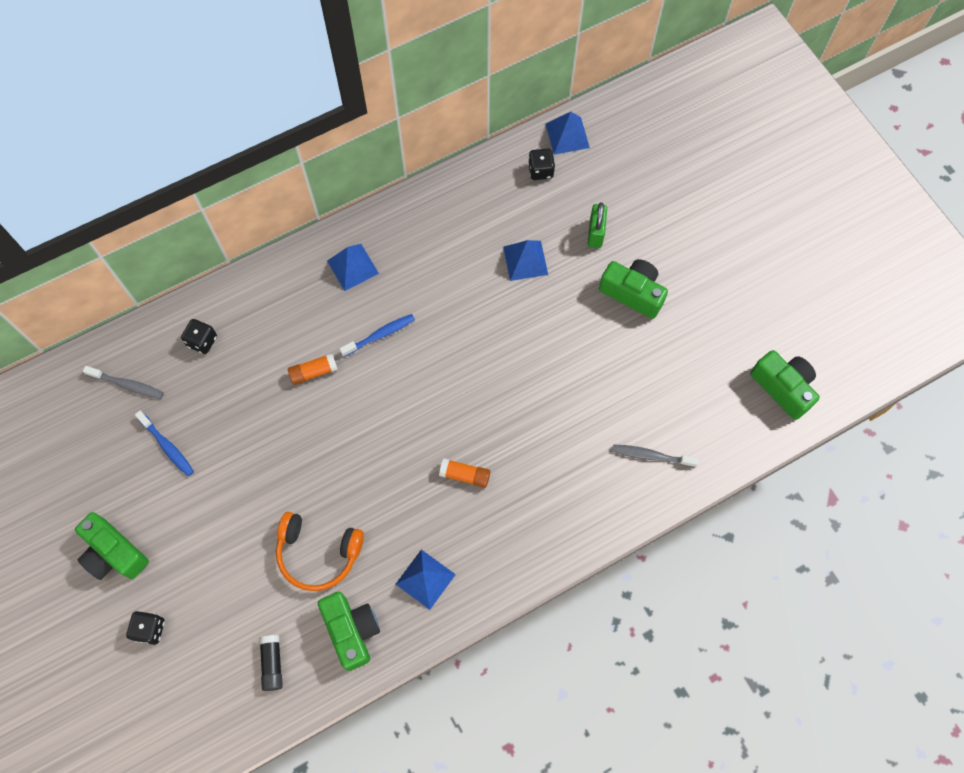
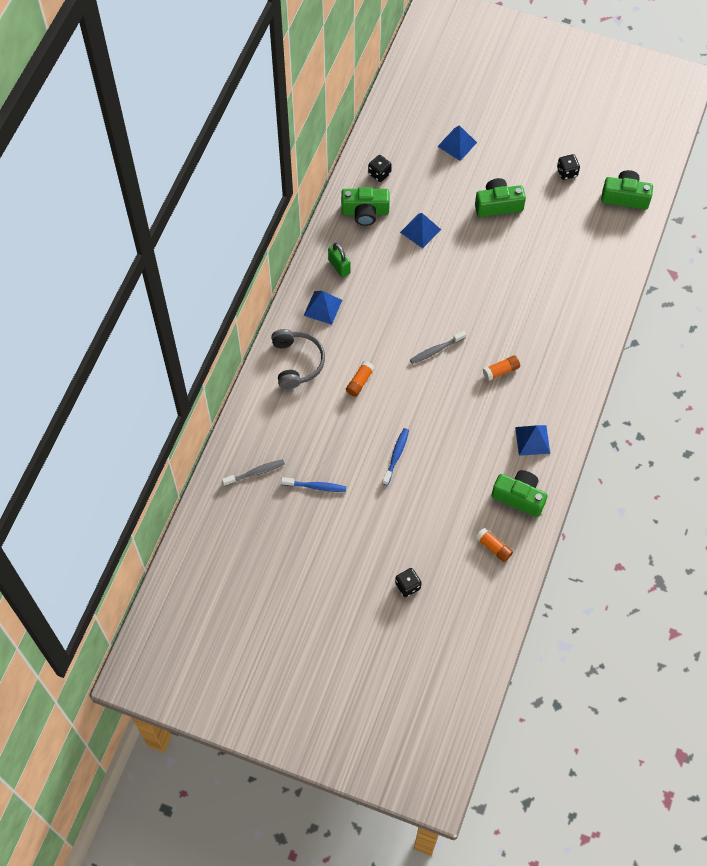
camera: 40 degrees left, 5 degrees down
(114, 553) = (345, 565): green camera -> green camera (365, 212)
(202, 341) = (275, 415): black dice -> black dice (567, 172)
(272, 664) = (493, 547): black glue stick -> orange glue stick
(274, 304) = (297, 362): none -> grey headphones
(318, 553) = (461, 473): orange headphones -> none
(380, 335) = (378, 333): blue toothbrush -> blue toothbrush (396, 455)
(567, 135) = (375, 142): blue pyramid -> blue pyramid (457, 144)
(595, 233) = (445, 187): green padlock -> green padlock (339, 266)
(651, 456) = (590, 284): grey toothbrush -> grey toothbrush (436, 350)

